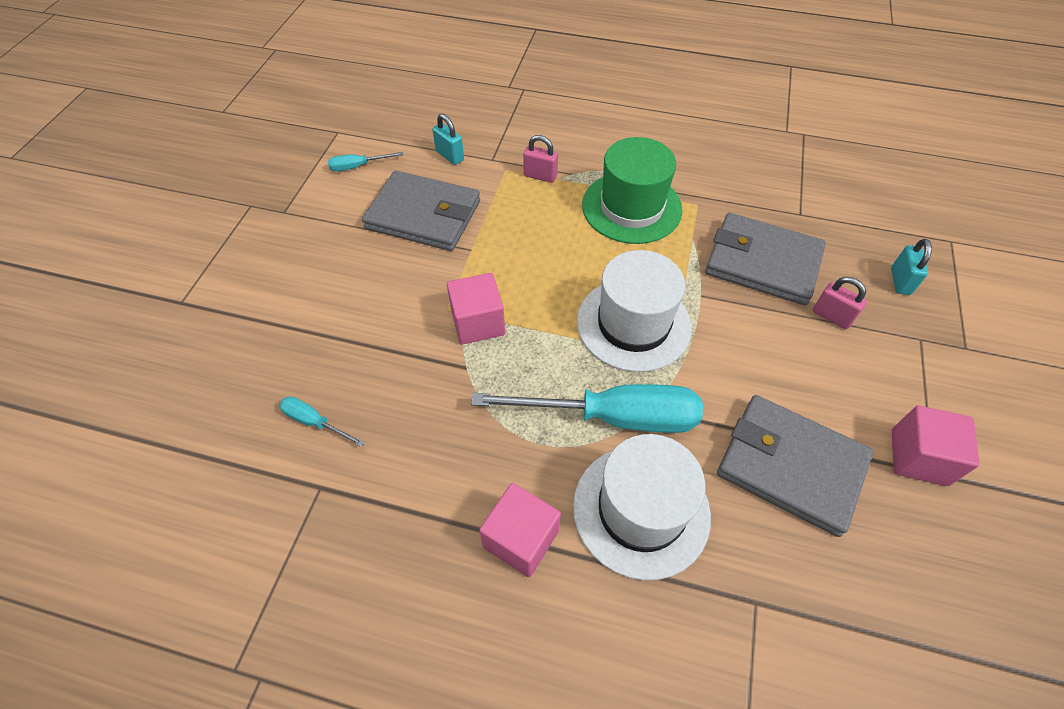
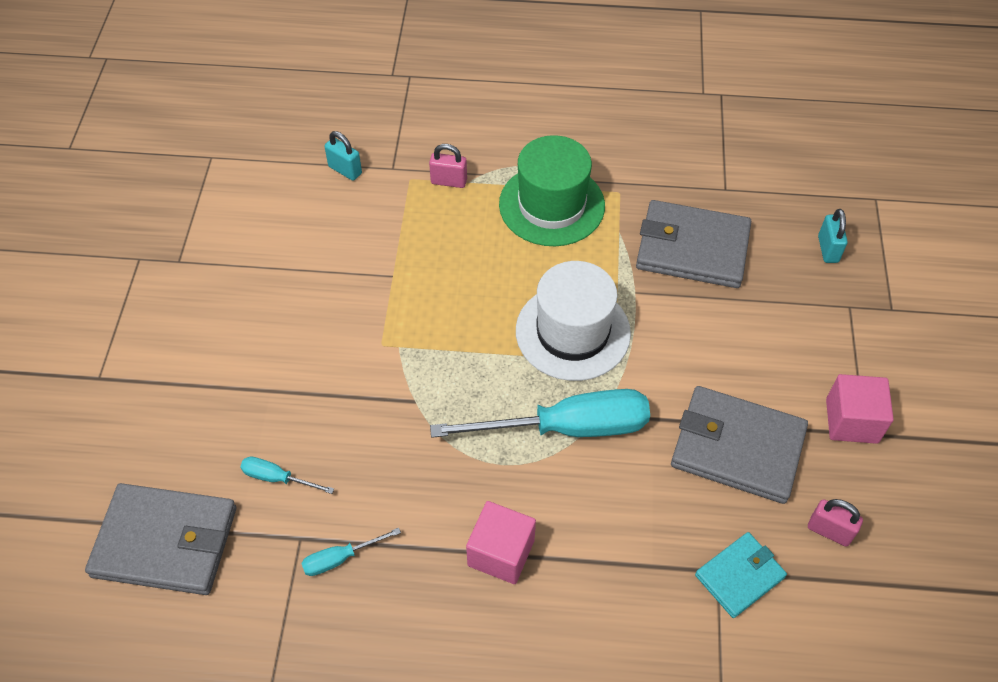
camera: 10 degrees left, 0 degrees up
(358, 166) = (246, 196): turquoise screwdriver -> turquoise screwdriver (340, 558)
(424, 215) = (333, 244): grey wallet -> grey wallet (165, 542)
(478, 322) = (416, 353): pink cube -> none
(641, 510) = (606, 509): white hat -> none
(780, 612) = (739, 576): none -> turquoise wallet
(831, 316) = (764, 296): pink padlock -> pink padlock (829, 531)

